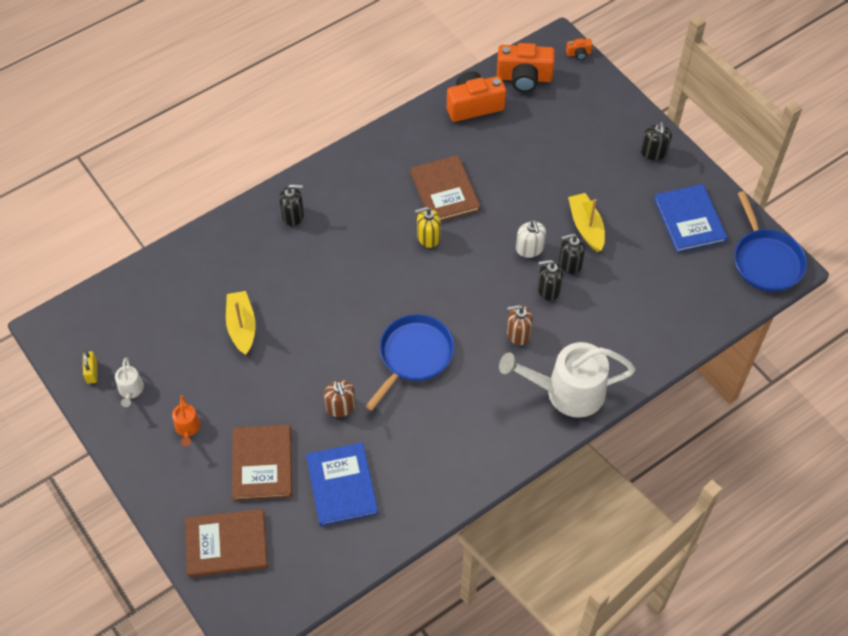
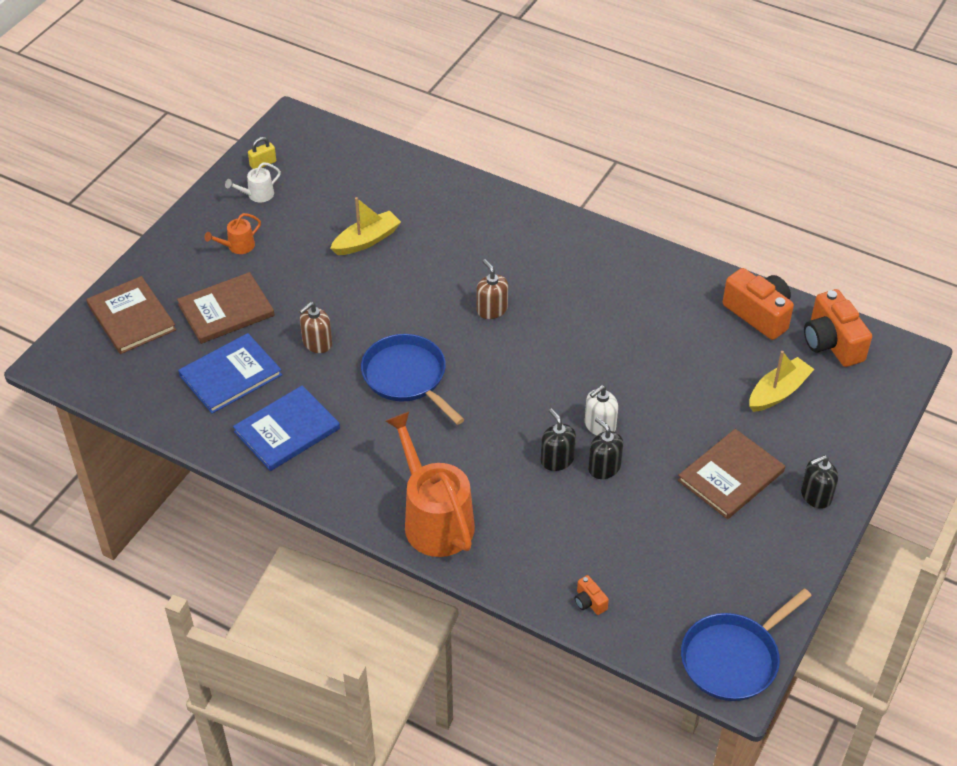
camera: 65 degrees right, 10 degrees down
(293, 215) = (517, 228): black soap dispenser -> none
(414, 355) = (407, 377): blue pan -> blue pan turned 135 degrees counterclockwise
(428, 237) = (559, 337): yellow soap dispenser -> none
(445, 191) = (627, 330): brown book -> brown book (730, 476)
(518, 333) = (484, 452): brown soap dispenser -> brown soap dispenser (492, 309)
(568, 392) = (434, 520): white watering can -> orange watering can
(578, 54) = (907, 379): orange camera -> orange camera (589, 602)
(586, 227) = (663, 466): yellow boat -> yellow boat (778, 392)
(689, 220) = (740, 561): blue book -> blue book (287, 430)

